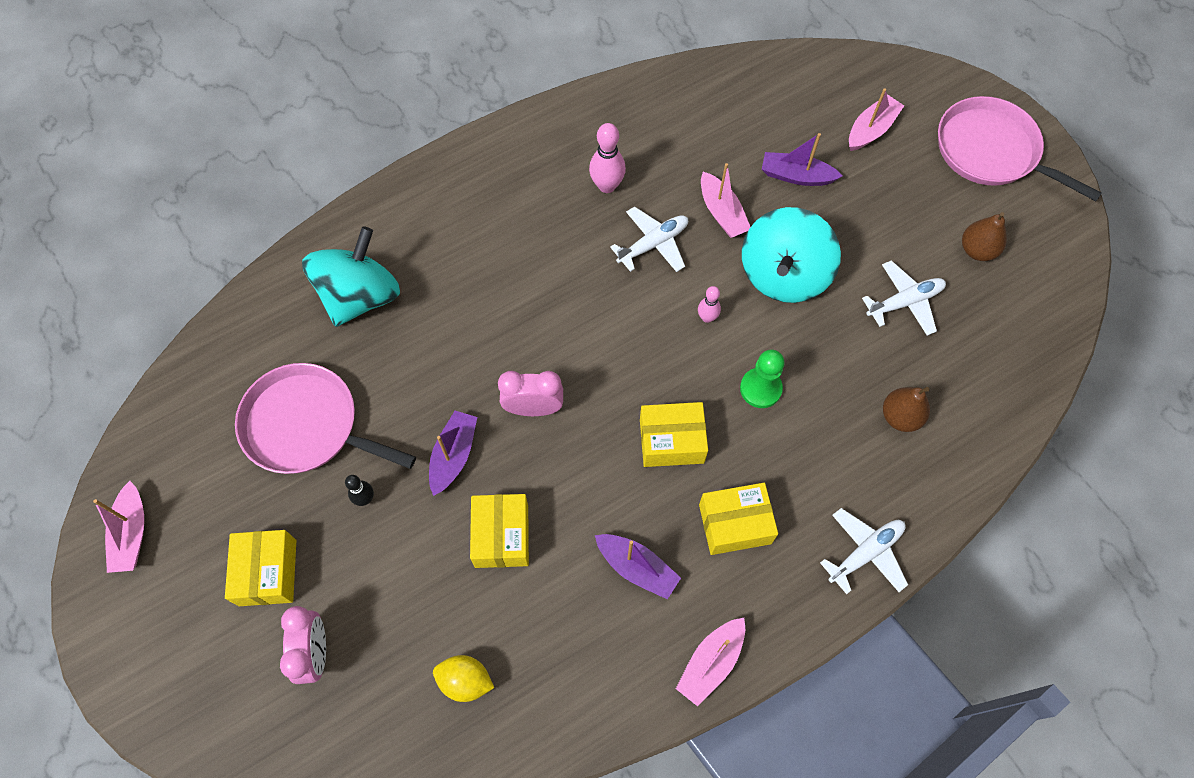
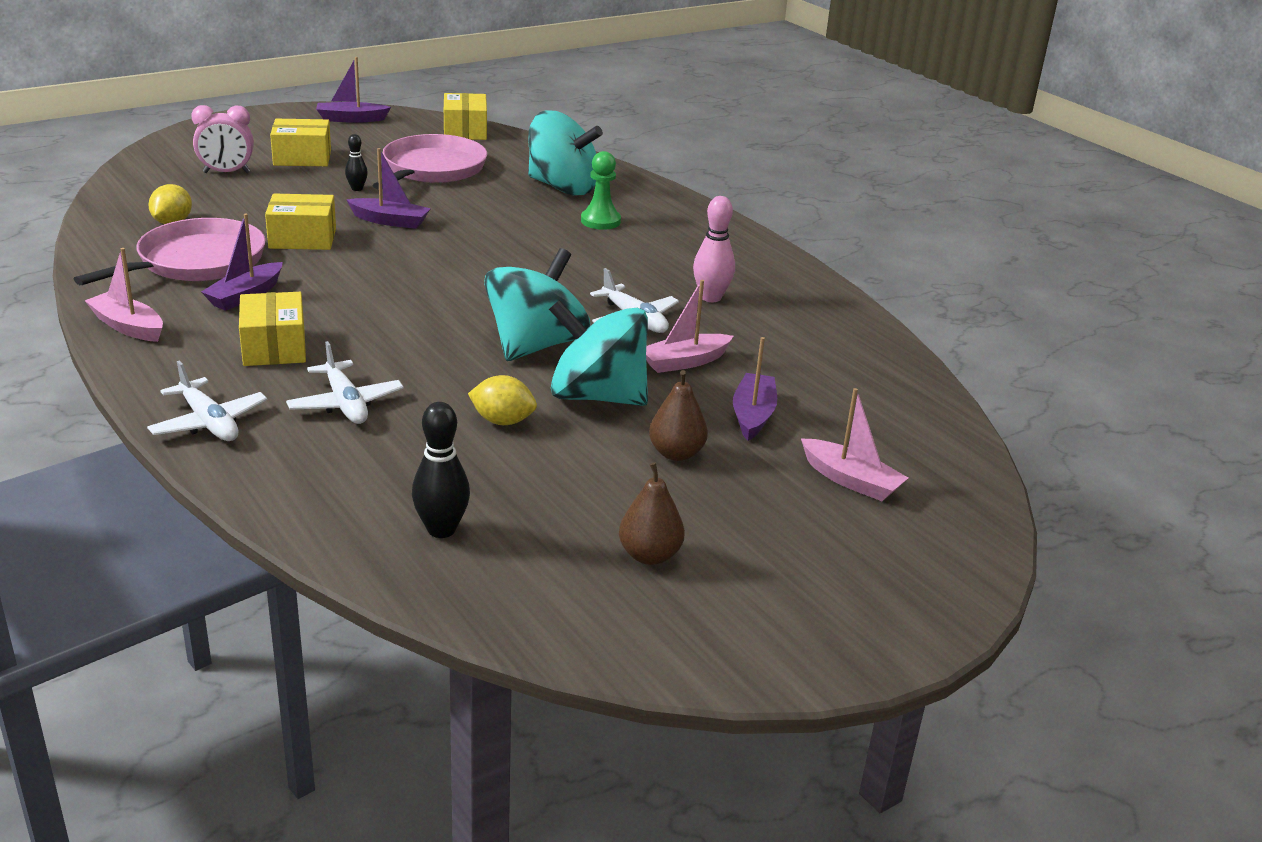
camera: 85 degrees right, 35 degrees down
(132, 533) = (351, 119): pink boat -> purple boat
(533, 408) = (433, 254): pink clock -> none
(671, 441) = (382, 318): yellow box -> yellow box (465, 131)
(707, 317) = (535, 345): pink bowling pin -> turquoise spinning top
(760, 389) = (438, 372): green pawn -> green pawn (600, 221)
(829, 339) = (502, 421): none -> yellow lemon
(900, 417) = (383, 463): brown pear -> brown pear (676, 453)
(904, 302) = (557, 482): white plane -> white plane (345, 404)
(974, 372) = (441, 529): none -> black bowling pin
(991, 151) = (845, 591): pink pan -> pink pan (196, 262)

